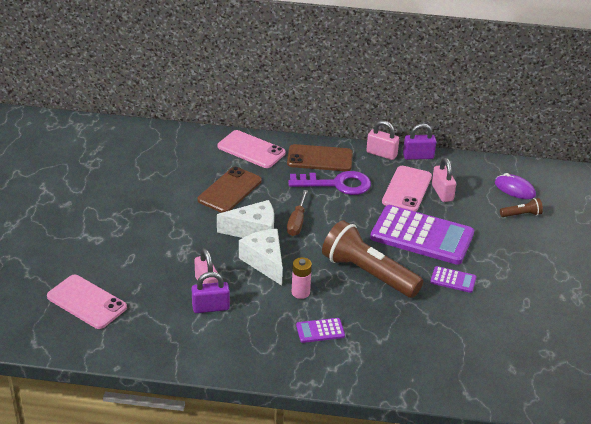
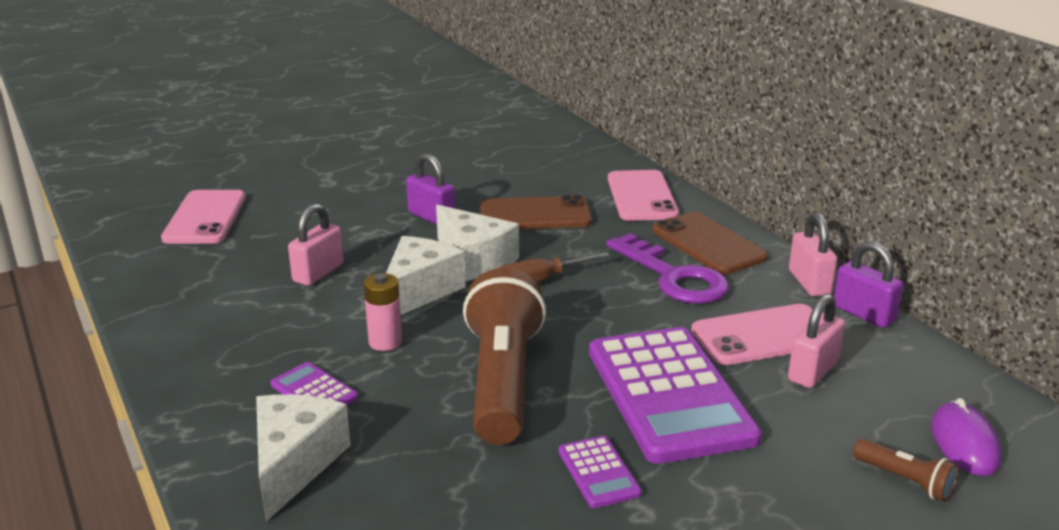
camera: 55 degrees right, 10 degrees down
(211, 307) = (276, 291): purple padlock -> purple padlock (431, 217)
(371, 358) = (294, 464): none -> white cheese

